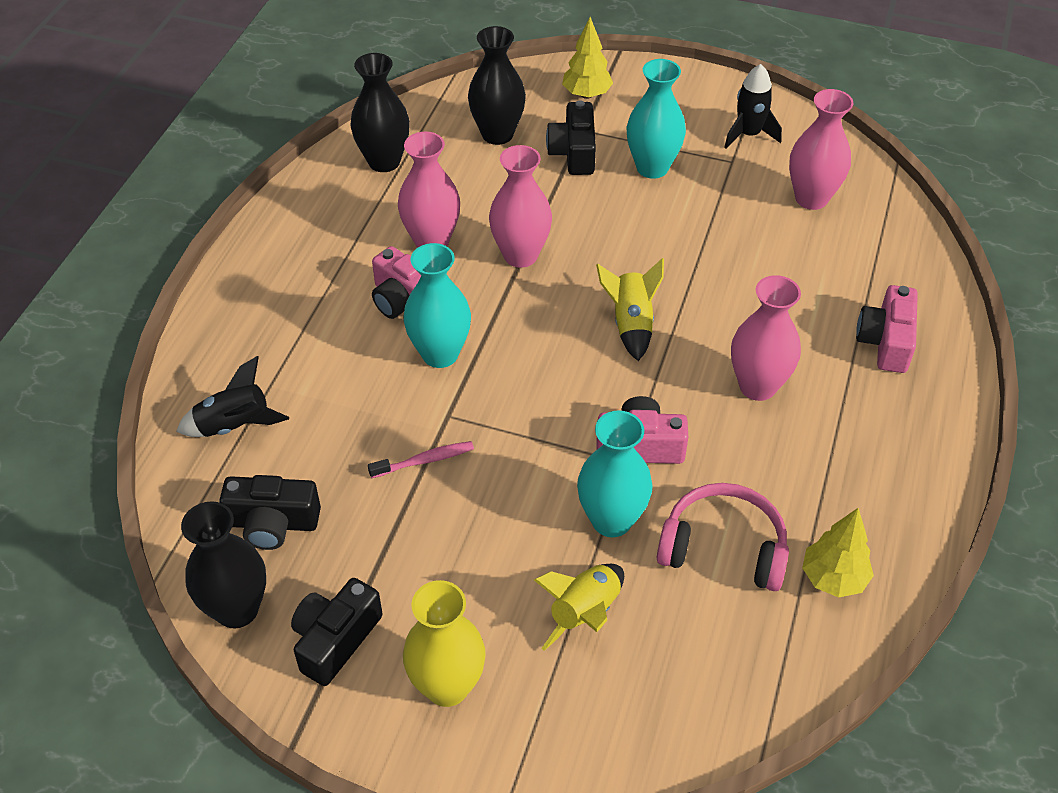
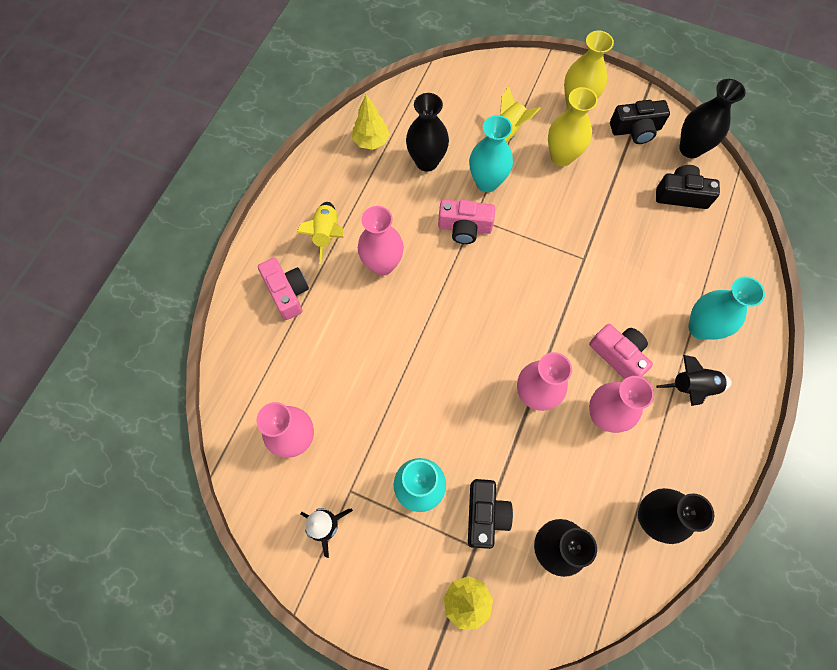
camera: 175 degrees left, 20 degrees up
(234, 425) = (719, 261): black rocket -> black rocket (692, 387)
(335, 640) = (635, 130): black camera -> black camera turned 45 degrees clockwise
(425, 460) = (596, 228): pink toothbrush -> none
(440, 354) = (591, 307): turquoise vase -> turquoise vase (700, 328)
(480, 576) = (561, 156): none -> yellow vase
(631, 324) = (458, 322): yellow rocket -> yellow rocket (326, 234)
(723, 548) = (427, 161): pink headphones -> black vase
(886, 342) = (287, 292): pink camera -> pink camera turned 45 degrees counterclockwise

